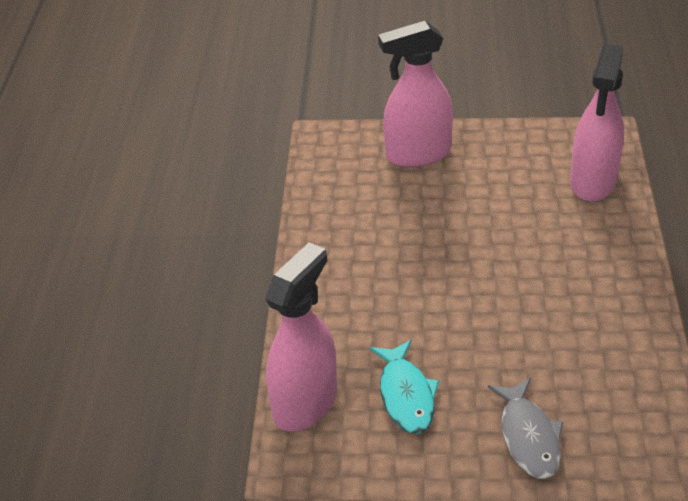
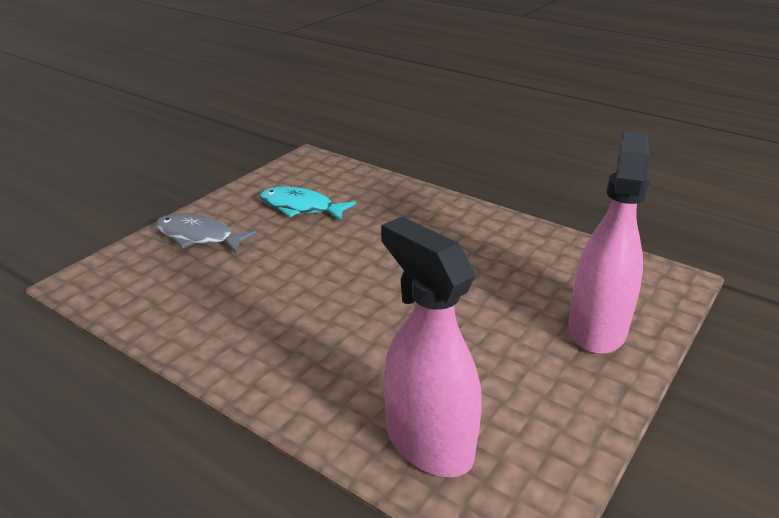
camera: 120 degrees right, 10 degrees down
(306, 403) = (345, 175): pink spray bottle -> none

